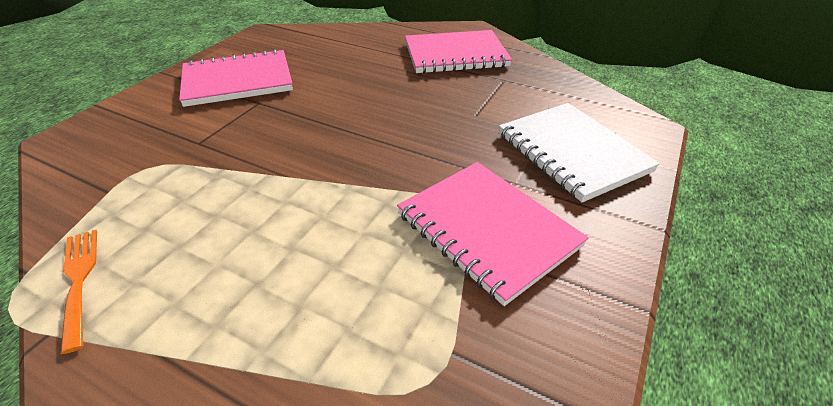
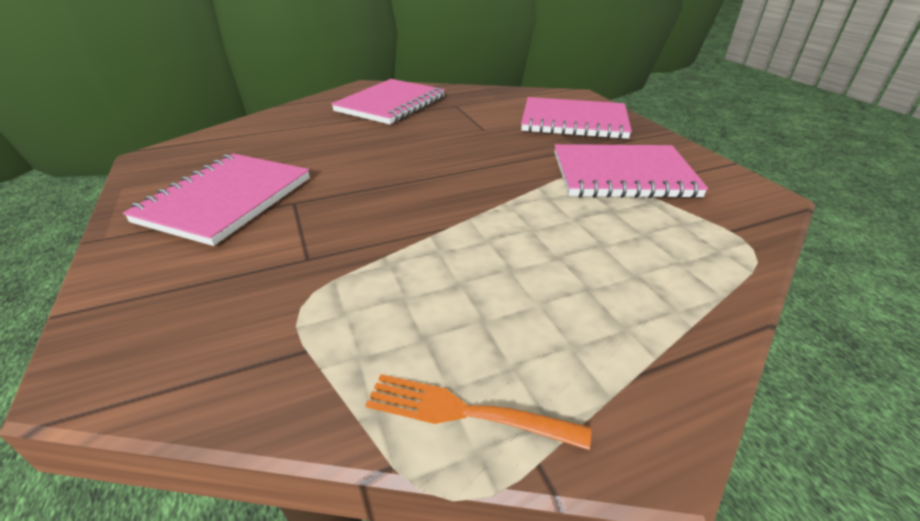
camera: 50 degrees left, 5 degrees down
(572, 152) = (574, 121): white notebook -> pink notebook

